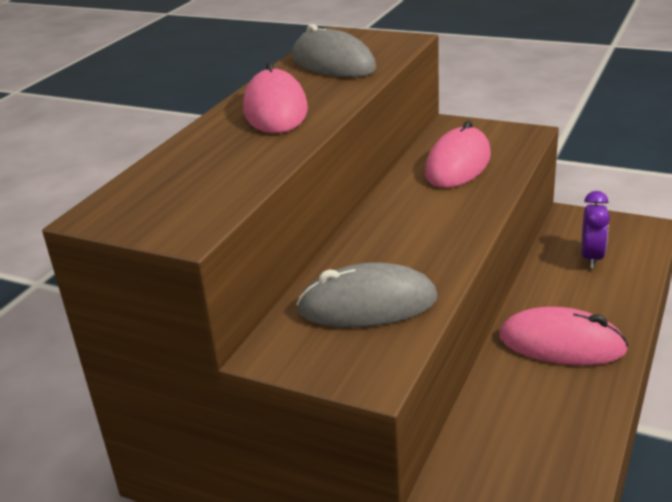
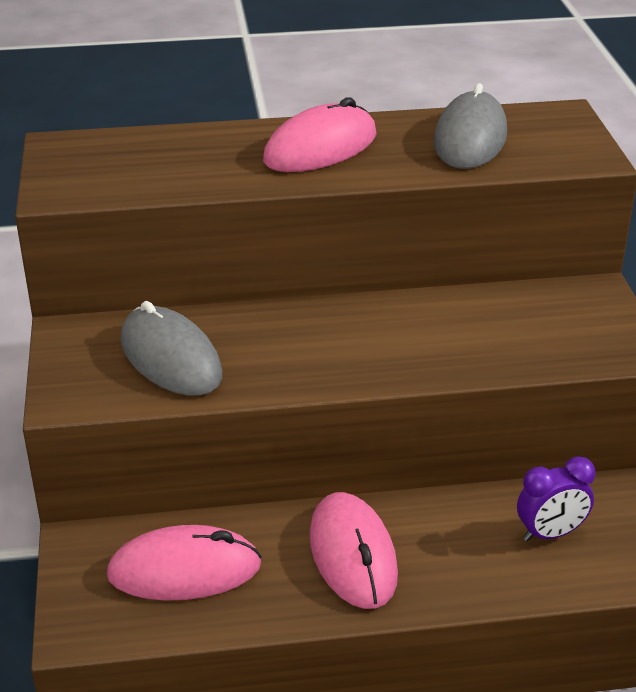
camera: 55 degrees right, 5 degrees up
(458, 164) = (496, 325): pink mouse -> pink mouse (184, 570)

